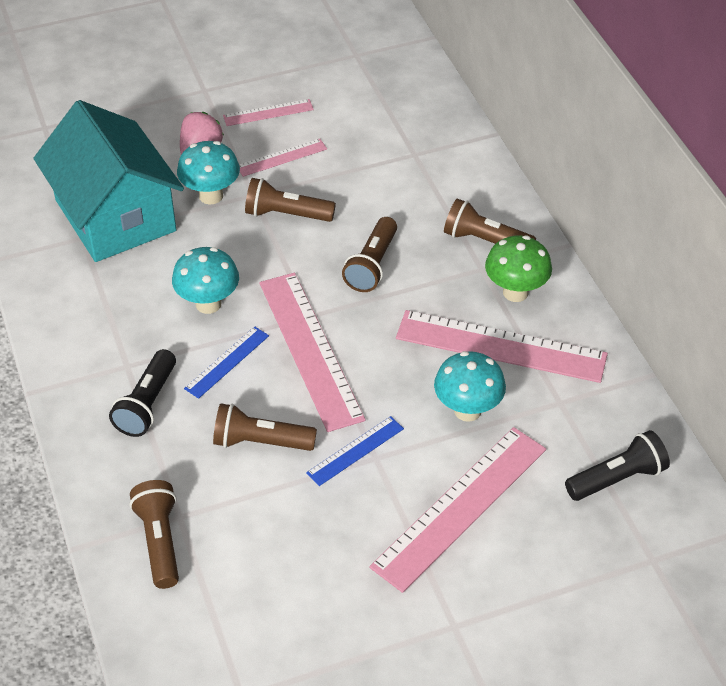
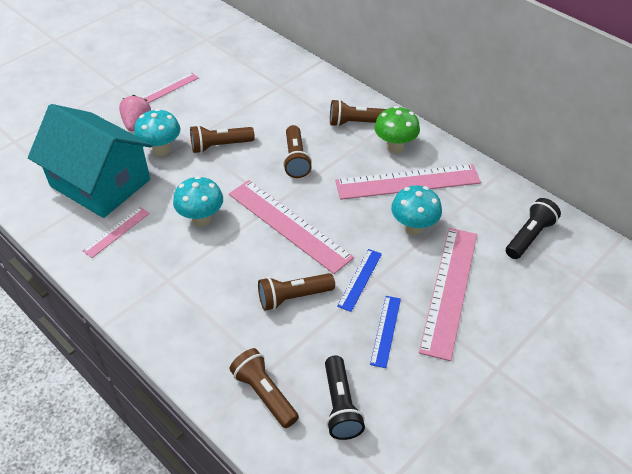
camera: 25 degrees left, 0 degrees up
(147, 404) = (198, 301): black flashlight -> black flashlight (340, 406)
(227, 362) = (237, 252): blue ruler -> blue ruler (385, 330)
(281, 157) = (195, 112): pink ruler -> pink ruler (116, 232)

